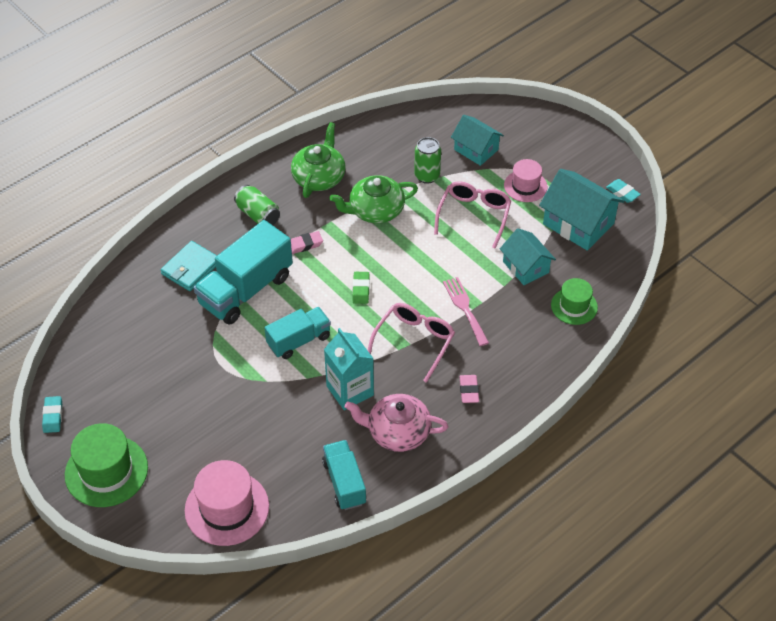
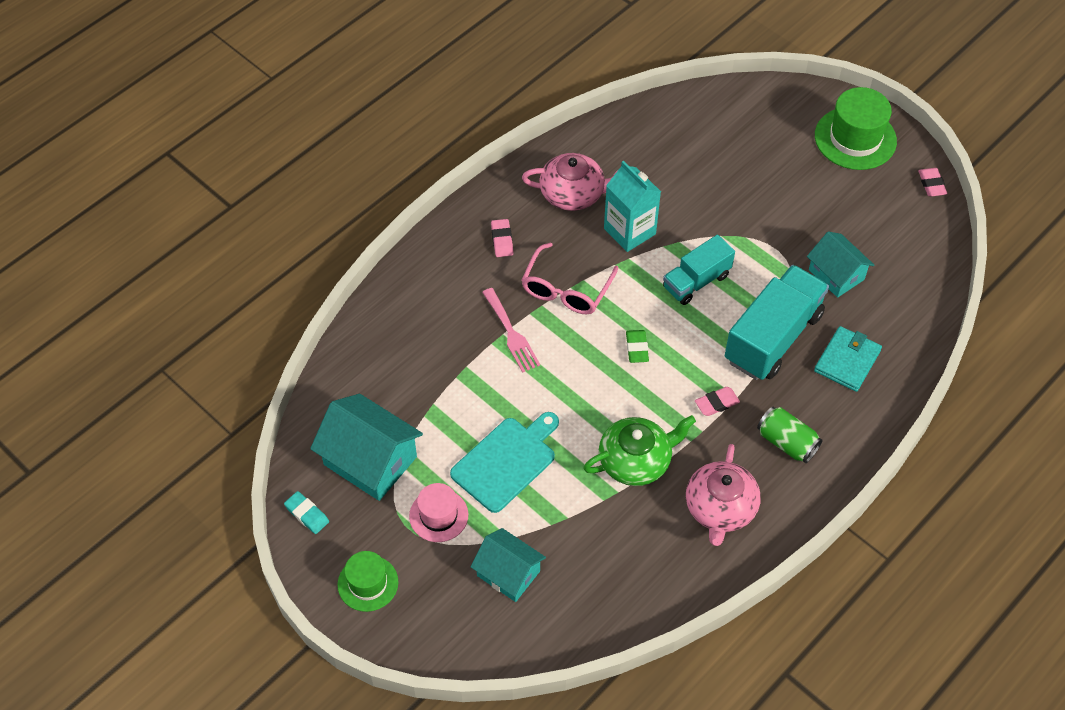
camera: 175 degrees right, 5 degrees up
(53, 416) = (931, 184): turquoise eraser -> pink eraser
(227, 508) = (728, 115): pink hat -> none
(319, 177) = (720, 508): green teapot -> pink teapot
(344, 482) = (620, 144): turquoise truck -> none
(427, 176) = (574, 522): green can -> none
(474, 216) = (506, 462): pink glasses -> turquoise cutting board
(525, 267) = (439, 393): turquoise house -> turquoise house (836, 274)
(574, 306) = (382, 346): green hat -> green hat (368, 583)

